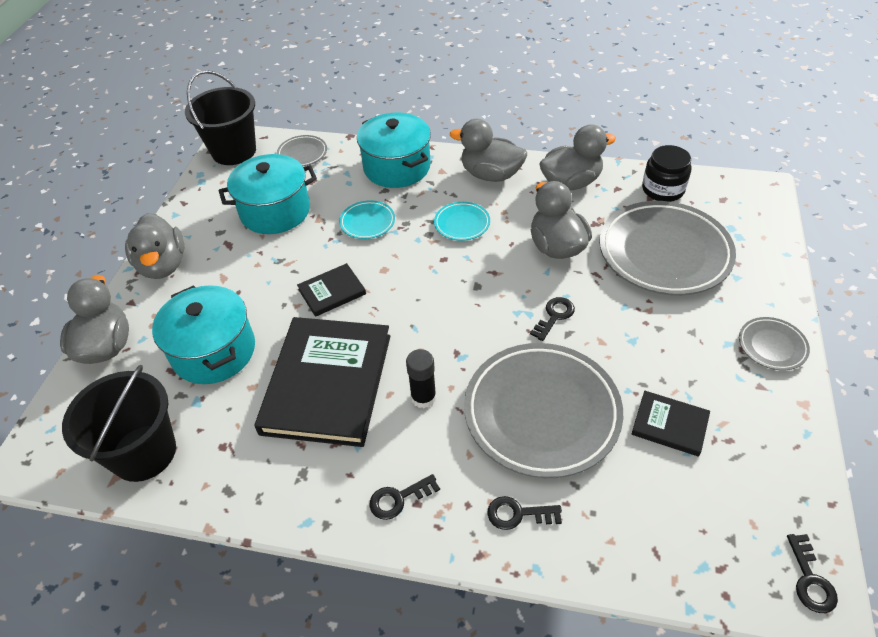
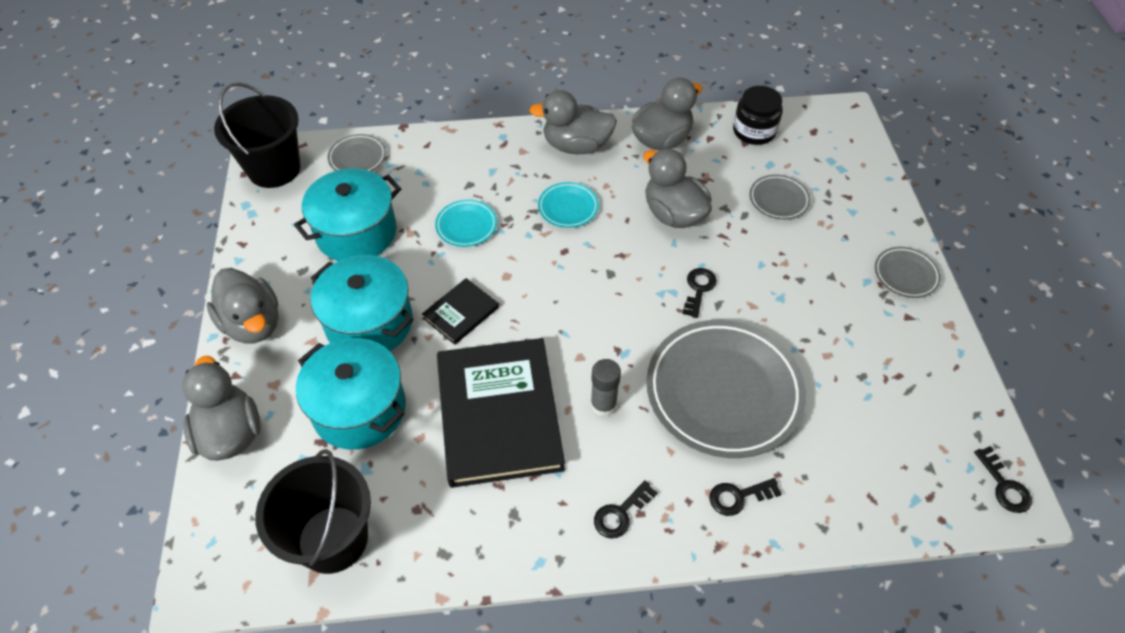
camera: 20 degrees left, 5 degrees up
(397, 167) = (472, 155): turquoise pot -> turquoise pot (369, 323)
(423, 397) = (603, 404): black glue stick -> grey glue stick
(664, 253) = (778, 200): grey plate -> grey plate, size x0.45
(670, 425) = (843, 374): black book -> none

